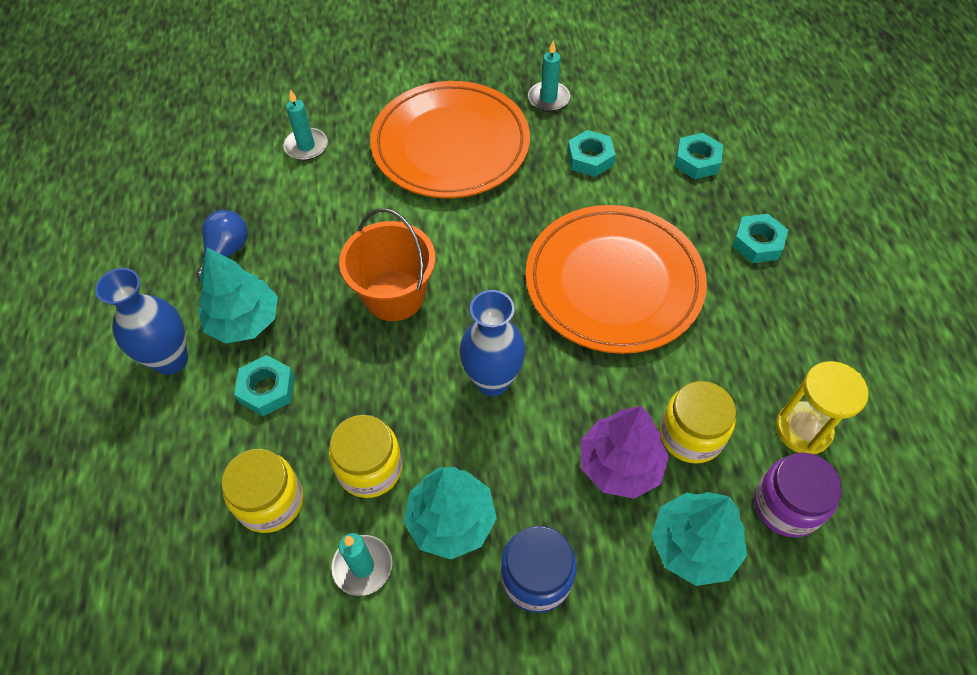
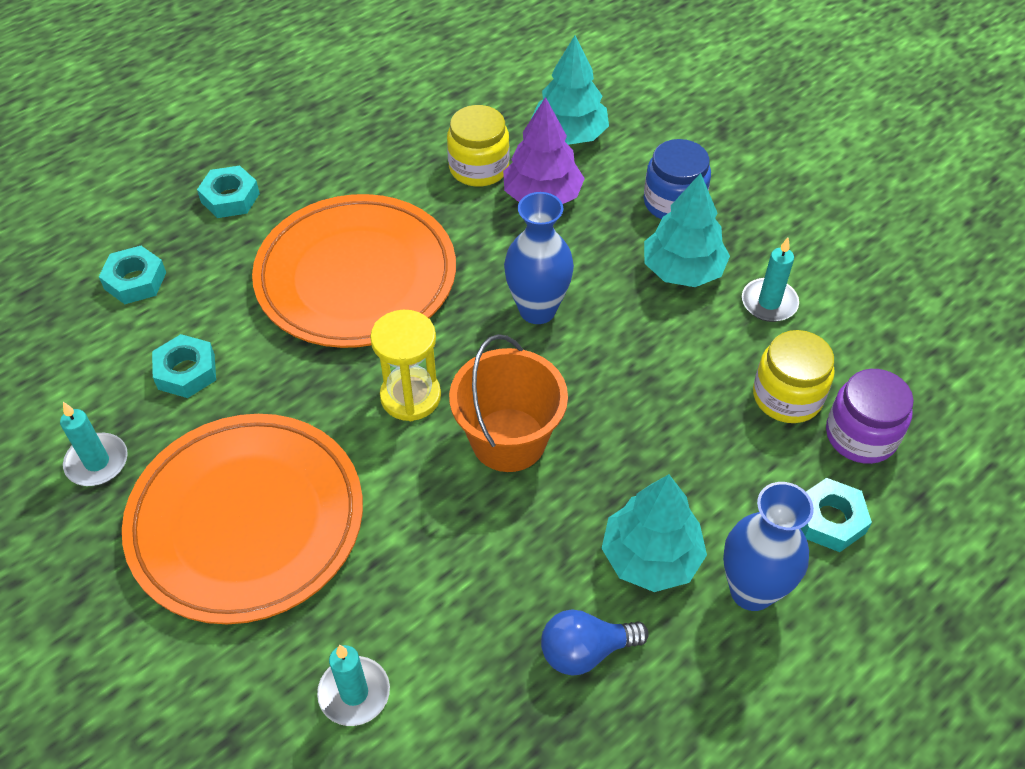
camera: 125 degrees left, 5 degrees down
(267, 389) = (700, 476): turquoise nut -> turquoise nut (830, 520)
(370, 468) = (693, 347): yellow jar -> none
(786, 505) = (493, 101): purple jar -> purple jar (861, 435)
(803, 429) = (419, 112): yellow hourglass -> yellow hourglass (410, 396)

